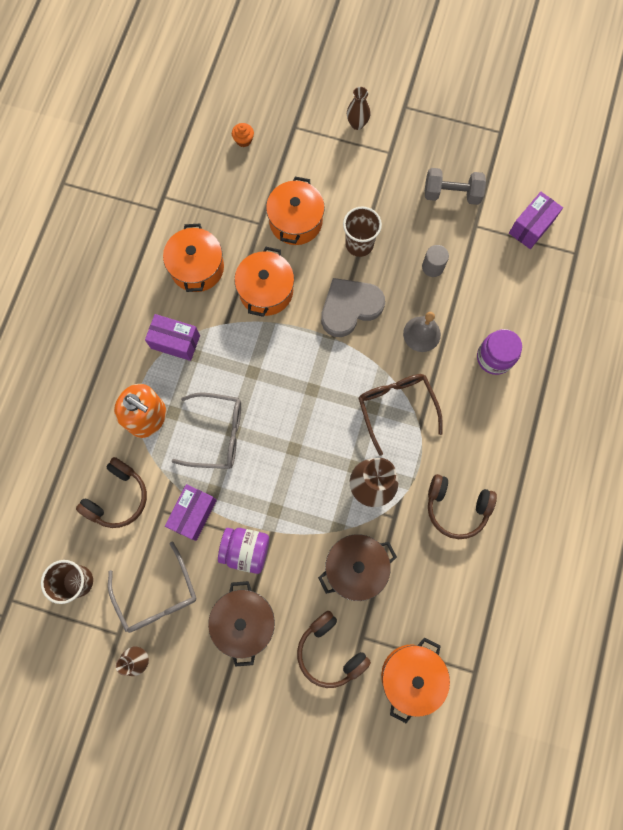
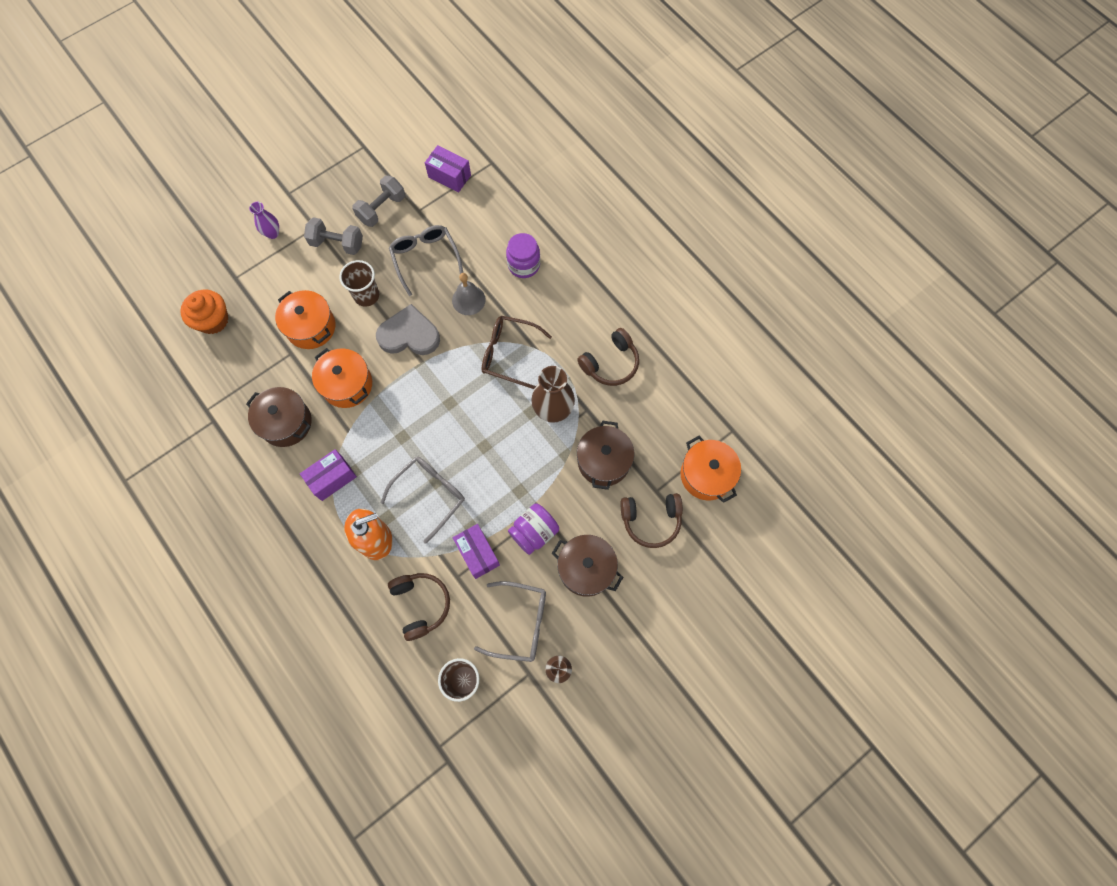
camera: 55 degrees left, 5 degrees down
(197, 267) = (286, 423): orange pot -> brown pot
(243, 140) = (213, 320): orange cupcake -> orange cupcake, size x2.03
(350, 308) = (409, 335): grey heart -> grey heart turned 90 degrees clockwise
(357, 124) = (272, 233): brown vase -> purple vase
(389, 183) = (337, 243): none -> grey dumbbell
(432, 267) = (425, 258): grey cylinder -> grey glasses
(531, 227) = (449, 176): purple box -> purple box turned 45 degrees counterclockwise

